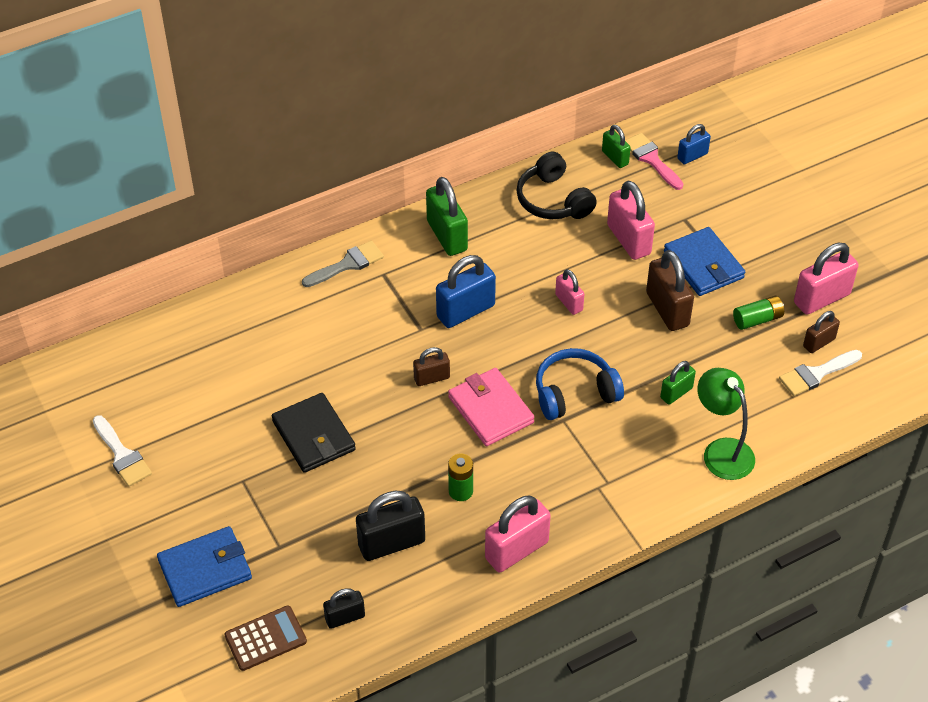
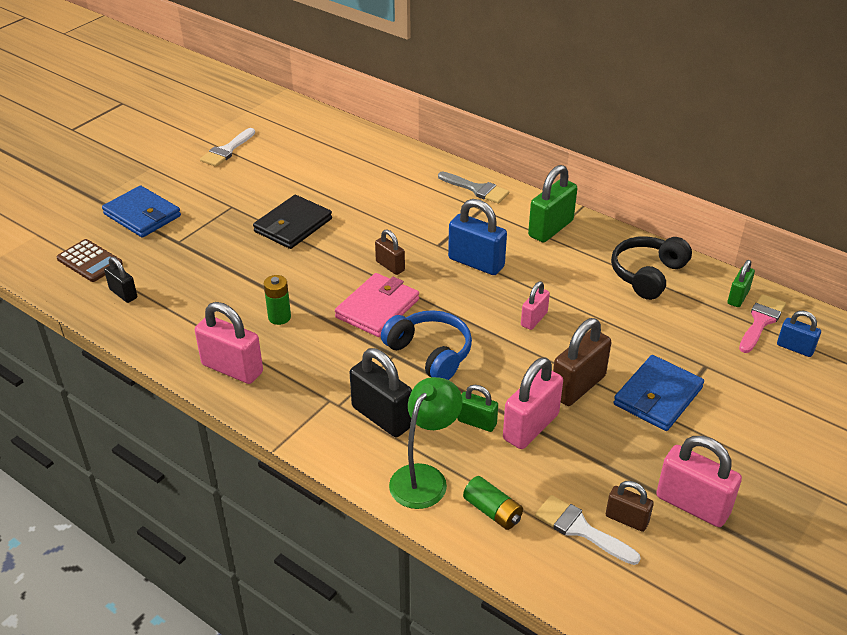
camera: 65 degrees right, 10 degrees down
(391, 543) = (206, 296): black padlock -> black padlock (382, 417)
(628, 239) = (643, 335): pink padlock -> pink padlock (531, 427)
(757, 319) = (619, 458): green battery -> green battery (493, 511)

